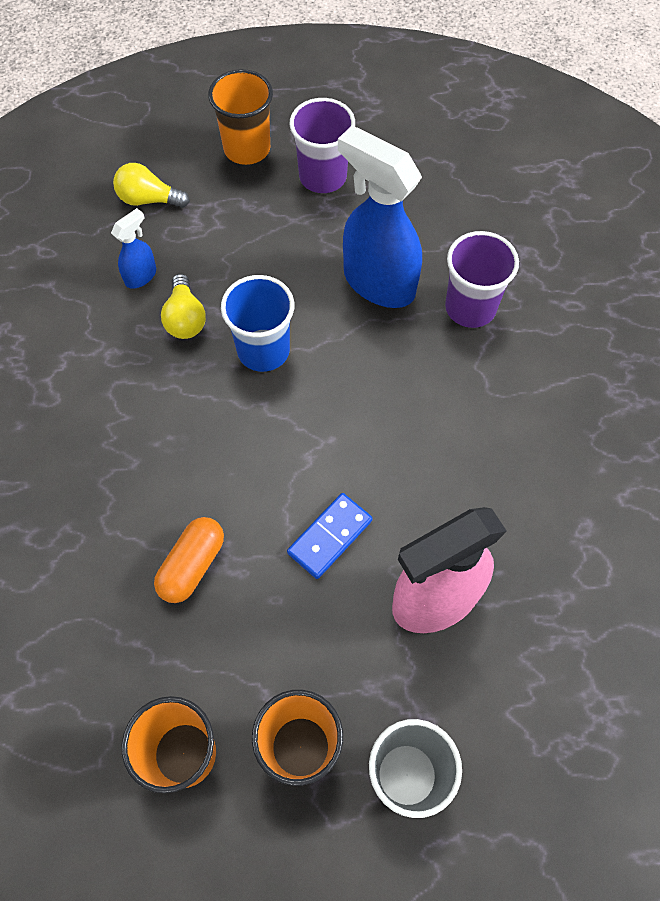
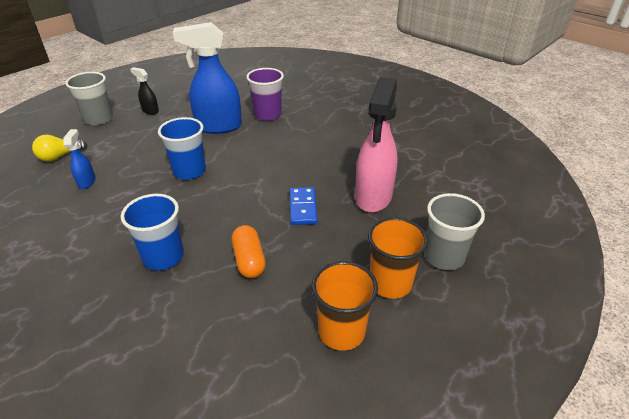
camera: 45 degrees left, 25 degrees down
(117, 478) = (163, 257): none -> blue cup
(185, 318) = (132, 182): yellow light bulb -> none
(247, 148) = (98, 119): orange cup -> grey cup
(323, 176) = (150, 111): purple cup -> black spray bottle

